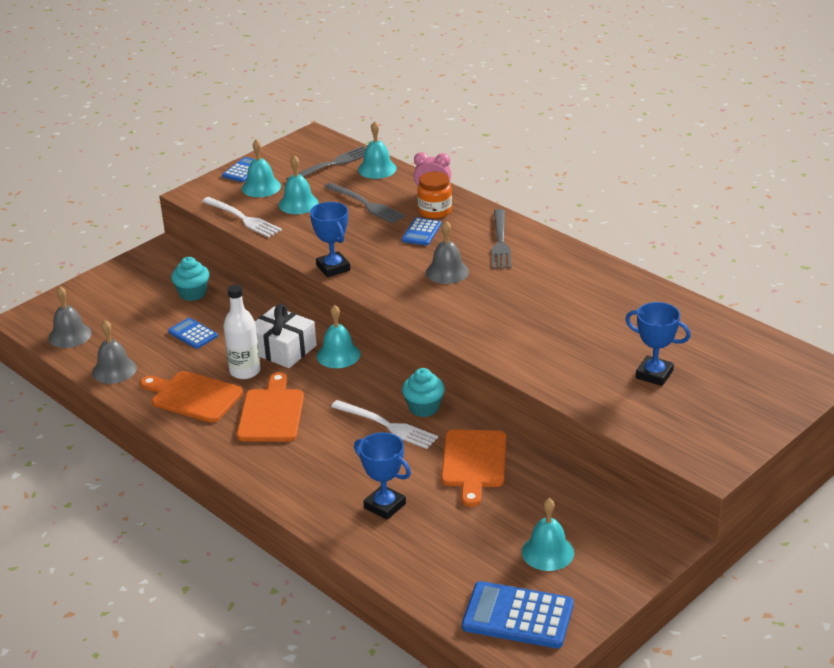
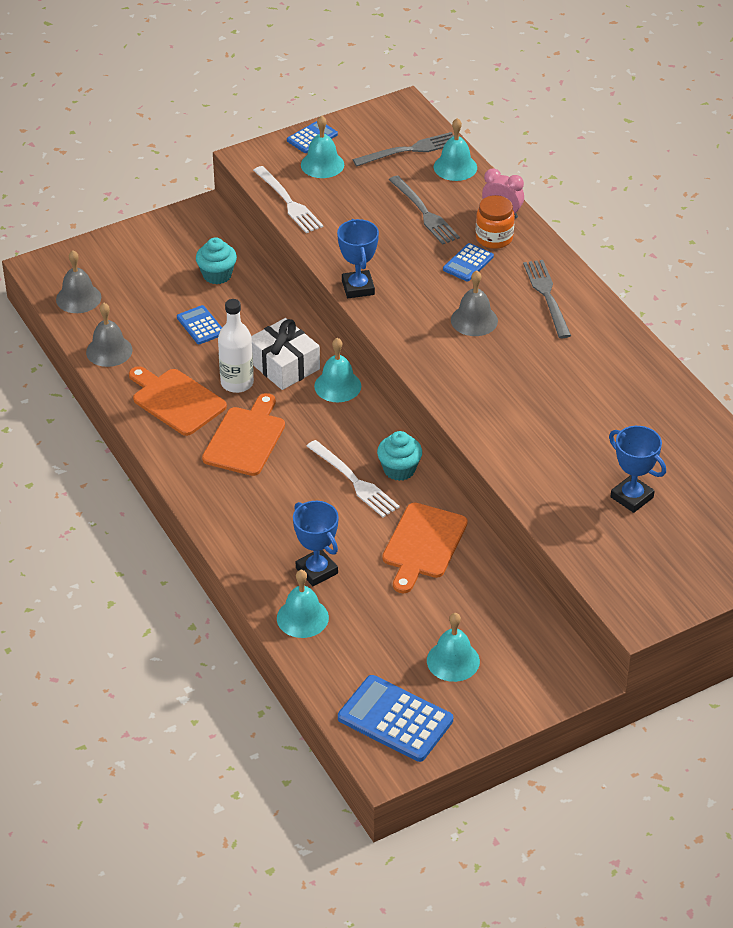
camera: 15 degrees right, 10 degrees up
(298, 204) = (353, 195): turquoise bell -> turquoise bell (302, 618)
(500, 242) = (546, 295): grey fork -> grey fork turned 150 degrees clockwise

